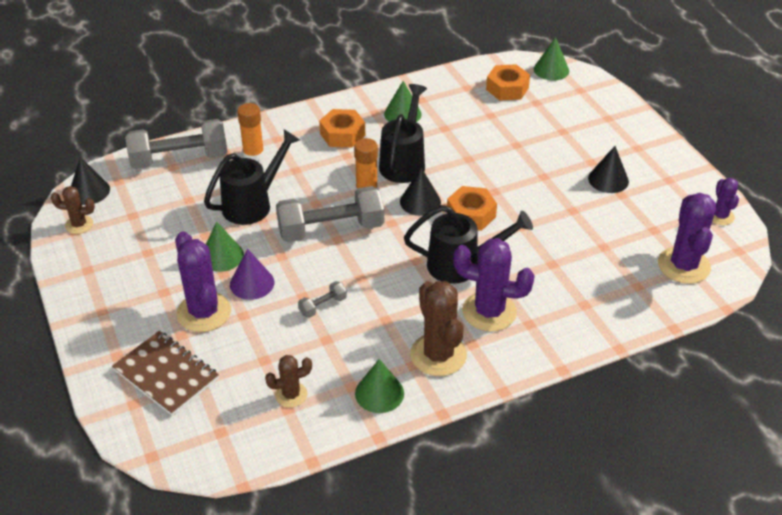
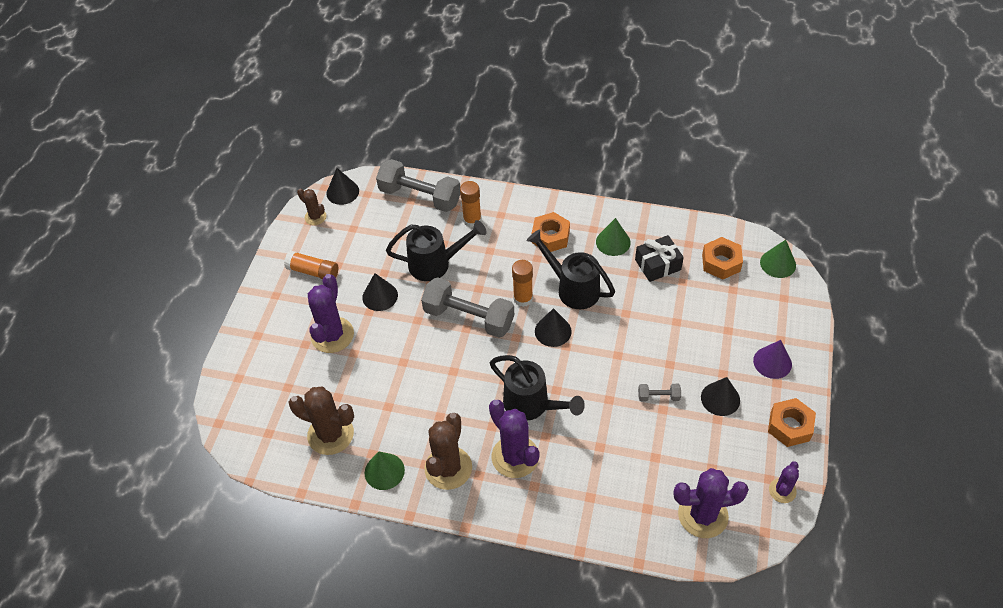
camera: 40 degrees right, 10 degrees up
(125, 270) = (313, 272): none -> orange glue stick
(166, 374) = (273, 369): brown notebook -> none
(222, 256) = (380, 296): green cone -> black cone
(252, 283) = (380, 330): purple cone -> purple cone (772, 362)
(291, 395) = (330, 434): brown cactus -> brown cactus, size x1.81
(323, 306) = (409, 378): grey dumbbell -> grey dumbbell (658, 396)
(404, 162) = (573, 288): black watering can -> black watering can turned 105 degrees counterclockwise
(458, 113) = (657, 265): none -> black gift
(471, 214) = (580, 365): orange nut -> orange nut (789, 426)
(683, 265) = (703, 515): purple cactus -> purple cactus turned 45 degrees clockwise

